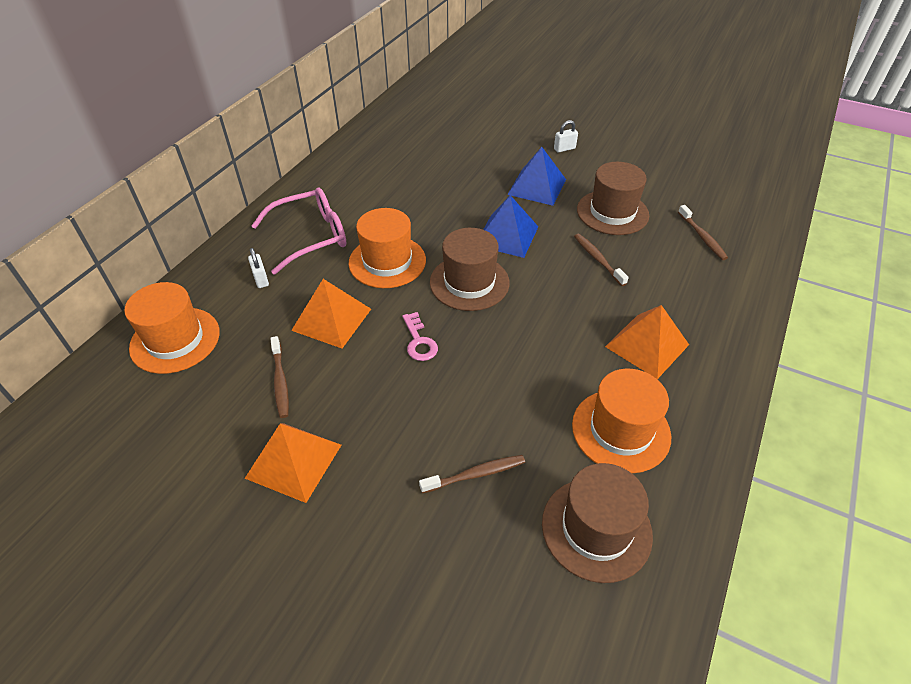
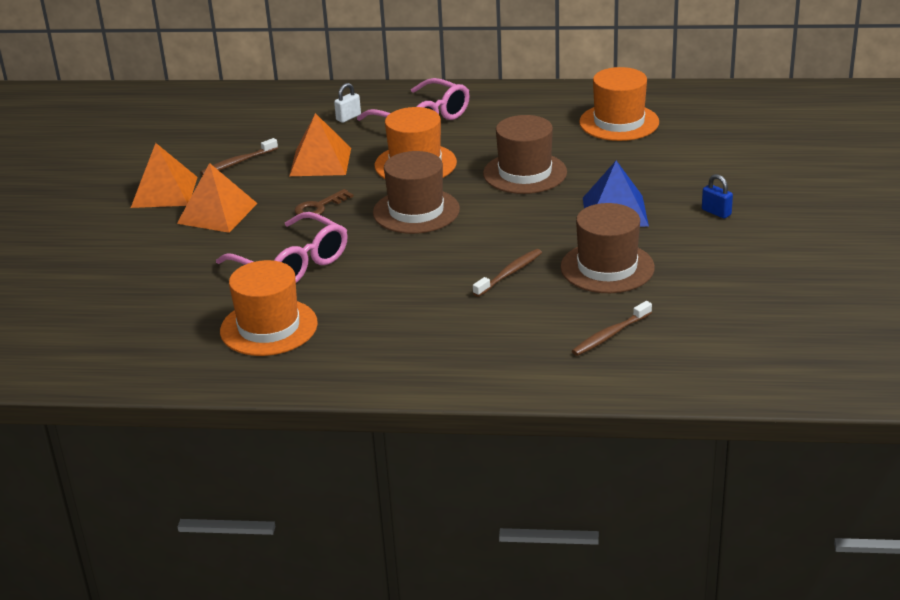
camera: 70 degrees right, 15 degrees down
(175, 340) = (256, 109): orange hat -> orange hat (619, 122)
(419, 341) = (319, 207): pink key -> brown key
(475, 474) = (187, 268): brown toothbrush -> none
(506, 235) = (507, 213): blue pyramid -> none
(514, 386) = (292, 264): none -> pink glasses
(564, 149) = (716, 212): white padlock -> blue padlock
(596, 528) = (158, 332): brown hat -> brown hat (525, 173)
(647, 345) = (390, 324): orange pyramid -> orange pyramid (217, 213)

